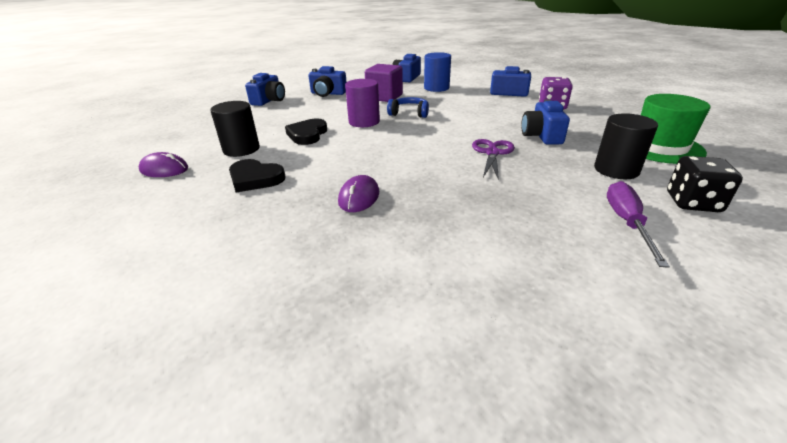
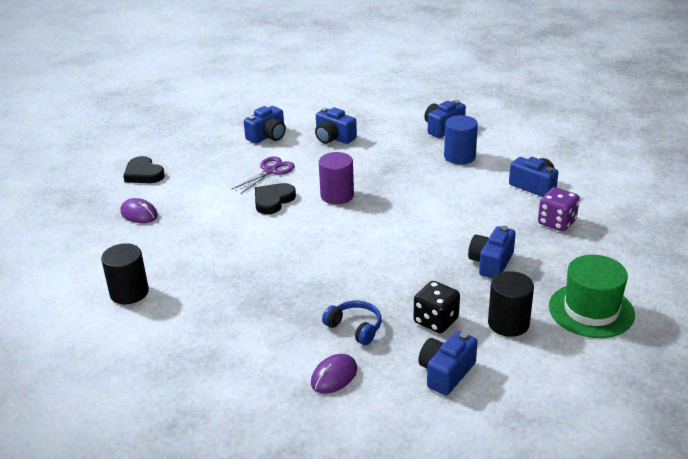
camera: 25 degrees right, 0 degrees up
(241, 149) = (207, 205): black cylinder -> black cylinder (129, 292)
(255, 179) = (201, 244): black heart -> black heart (143, 174)
(359, 197) = (266, 287): purple mouse -> purple mouse (334, 376)
(384, 97) = (388, 159): purple cube -> none
(409, 113) = (391, 194): blue headphones -> blue headphones (355, 328)
(492, 153) = (419, 271): purple scissors -> purple scissors (270, 171)
(627, 223) = (446, 373): purple screwdriver -> blue camera
(692, 202) = (527, 374): black dice -> black dice (436, 321)

